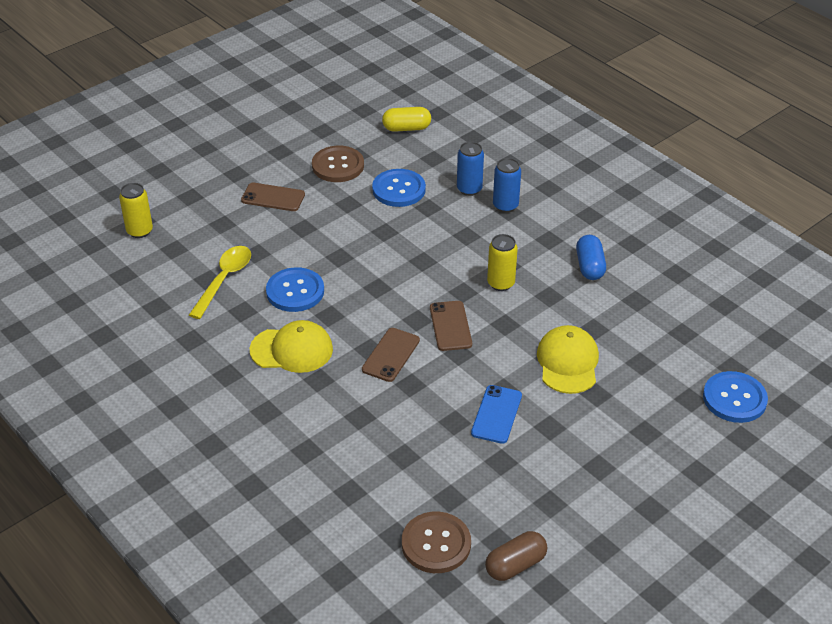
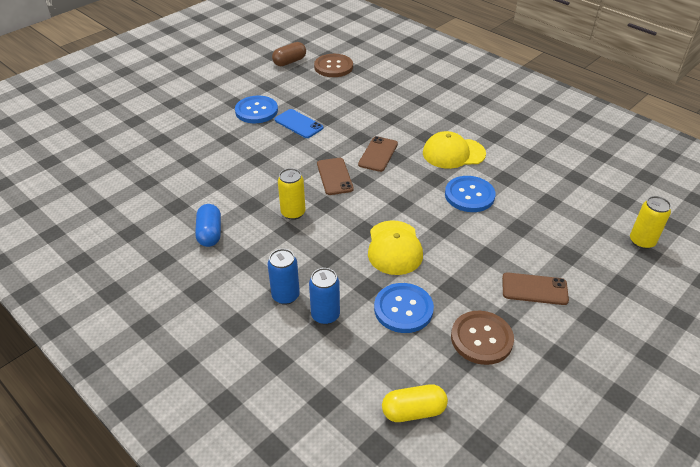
camera: 175 degrees right, 0 degrees up
(224, 280) = (534, 201): yellow spoon -> none
(496, 414) = (298, 124): blue phone -> blue phone turned 60 degrees counterclockwise
(568, 362) = (244, 157): yellow cap -> yellow cap (394, 248)
(734, 399) = (128, 141): blue button -> blue button (256, 111)

